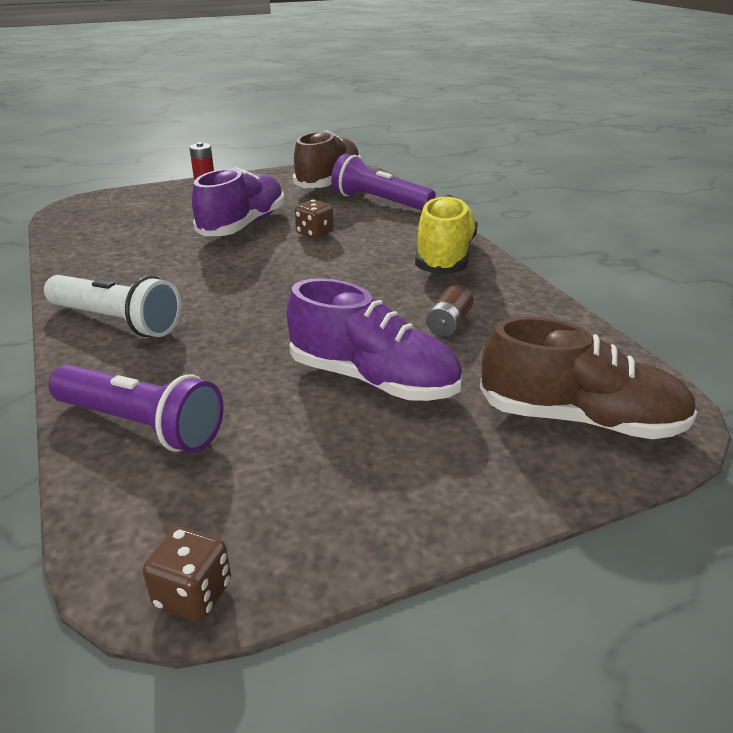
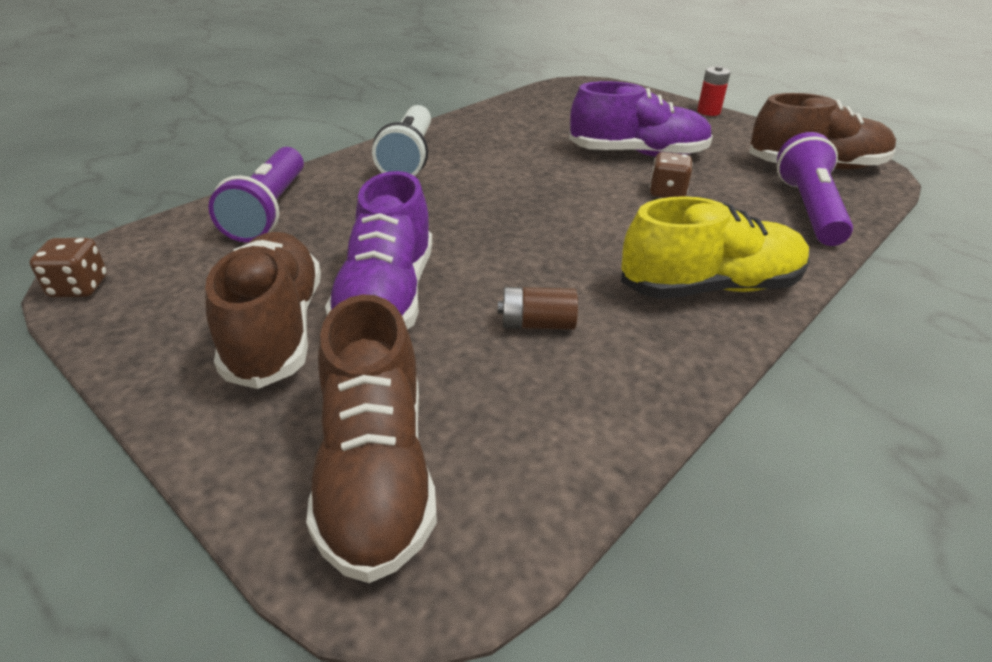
camera: 65 degrees right, 5 degrees up
(382, 445) = (276, 329): none -> brown shoe

